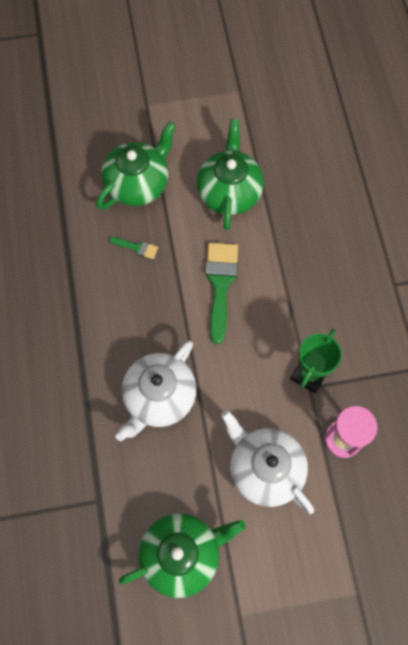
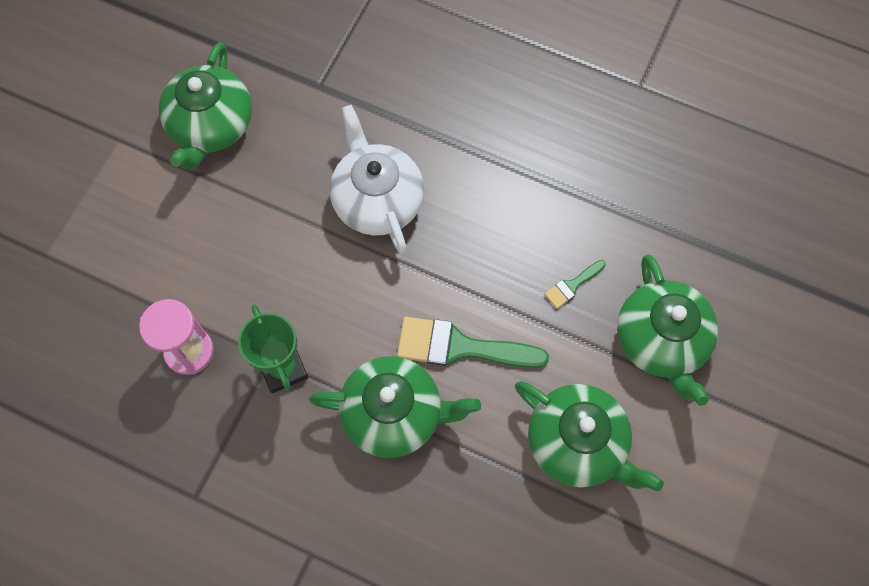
camera: 125 degrees right, 0 degrees up
(220, 284) = (460, 347): green brush -> green brush turned 150 degrees clockwise
(265, 468) = (225, 252): white teapot -> none
(286, 293) = (394, 414): none -> green teapot

